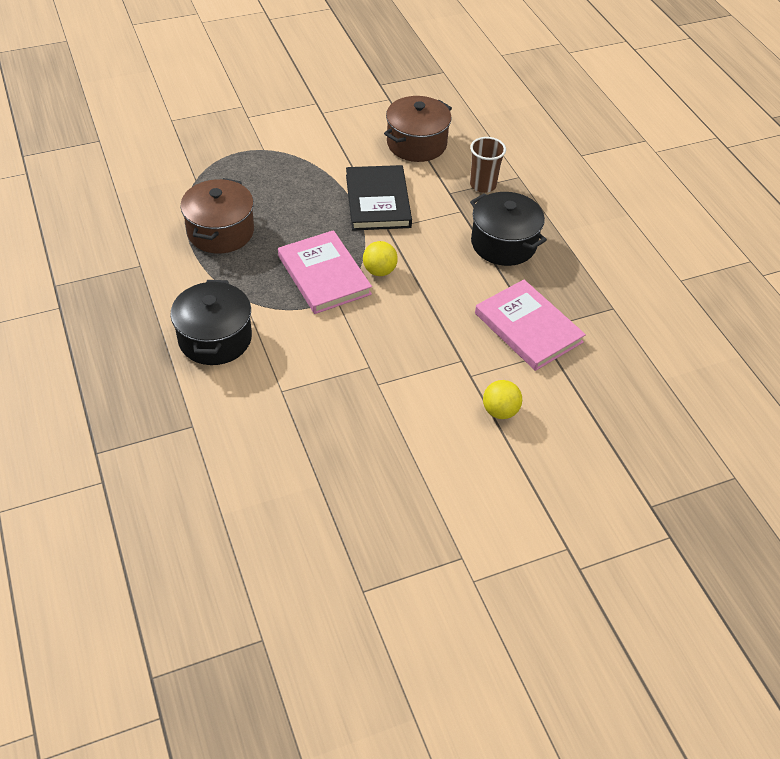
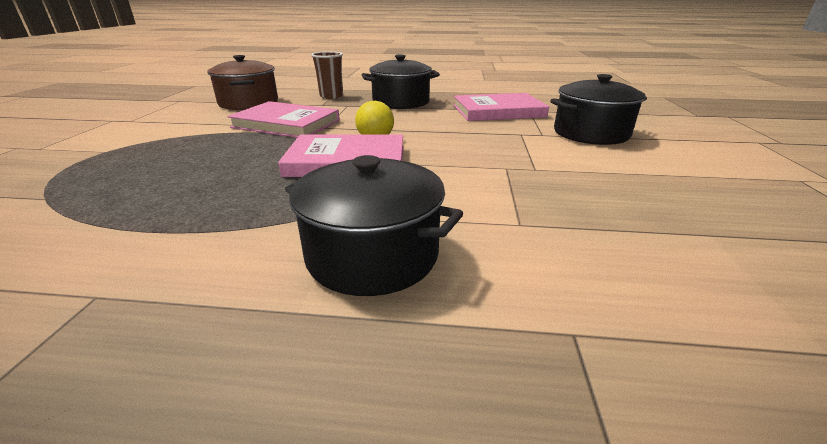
camera: 60 degrees left, 20 degrees down
(220, 231) = (173, 202): brown pot -> none
(378, 201) = (286, 124): black book -> pink book
(500, 411) = (590, 133): yellow ball -> black pot

